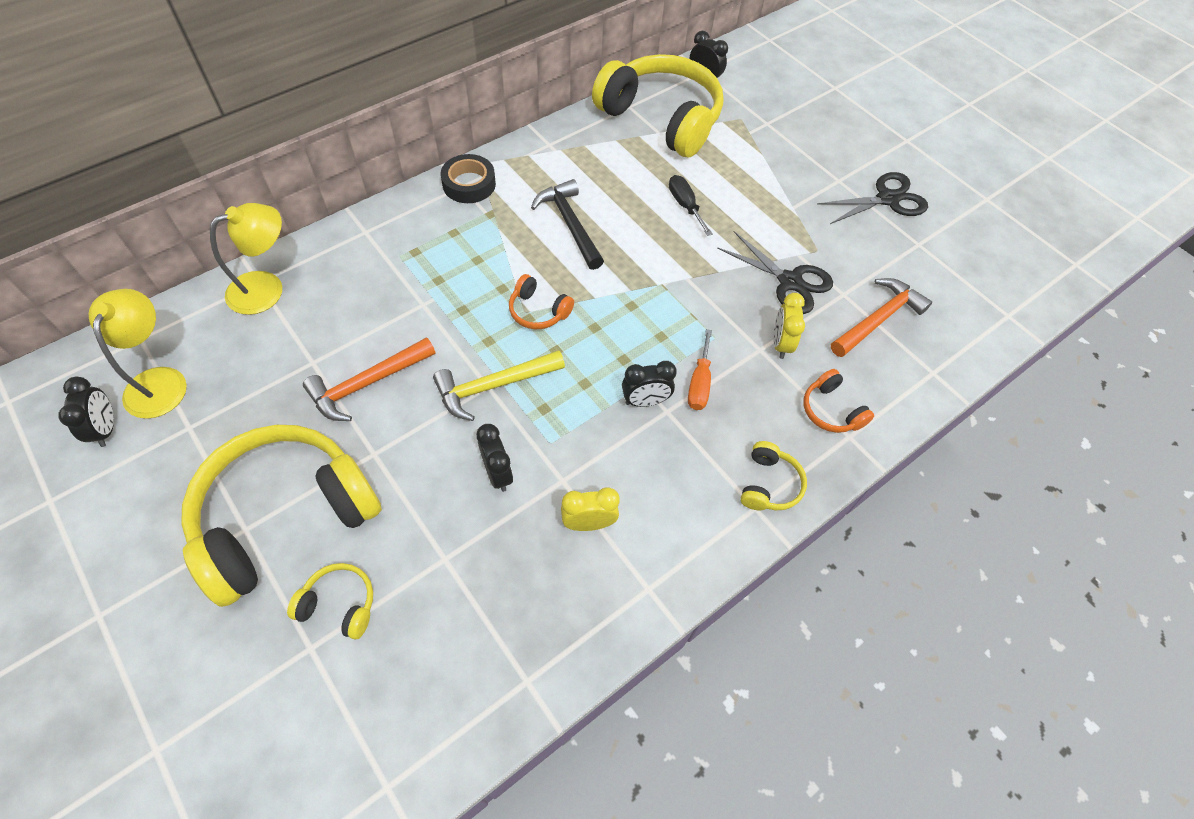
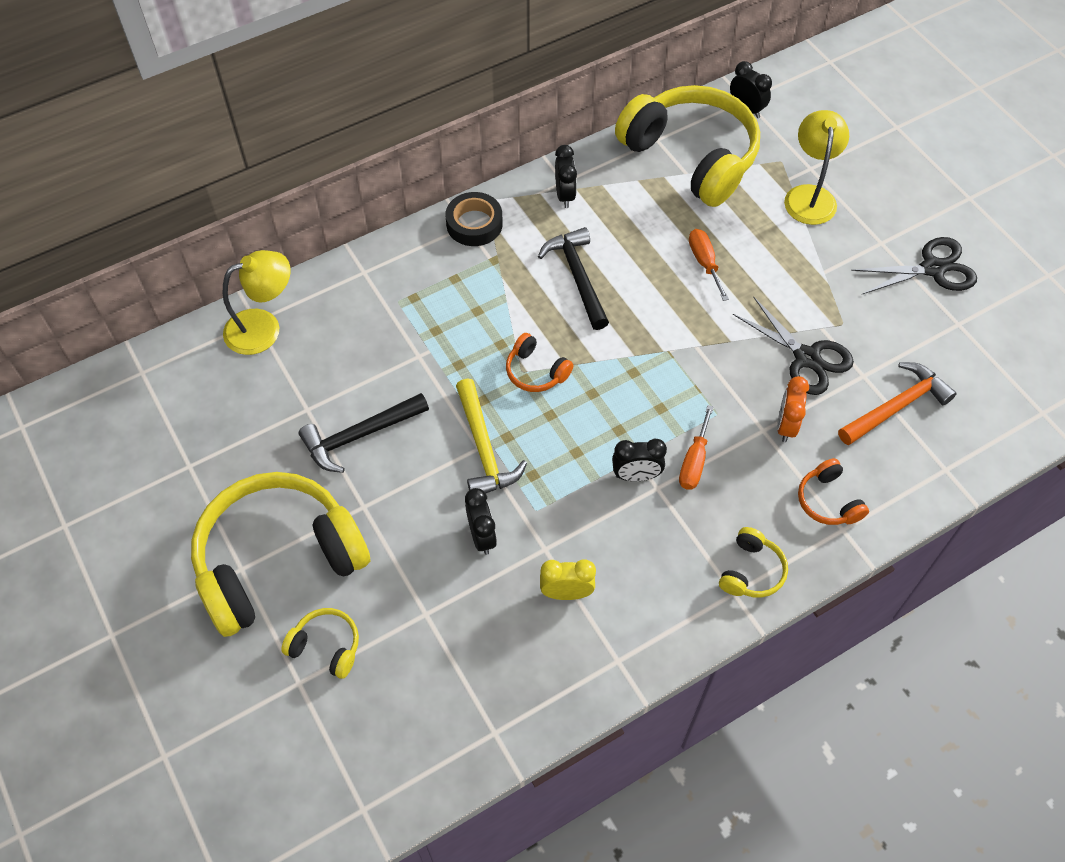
camera: 10 degrees right, 0 degrees up
(106, 429) = (113, 461): black clock -> black clock (565, 195)
(159, 381) = (161, 417): yellow lamp -> yellow lamp (809, 196)
(367, 384) = (359, 436): orange hammer -> black hammer
(493, 386) = (484, 448): yellow hammer -> yellow hammer turned 90 degrees counterclockwise
(685, 205) = (704, 263): black screwdriver -> orange screwdriver
(780, 344) = (786, 426): yellow clock -> orange clock

